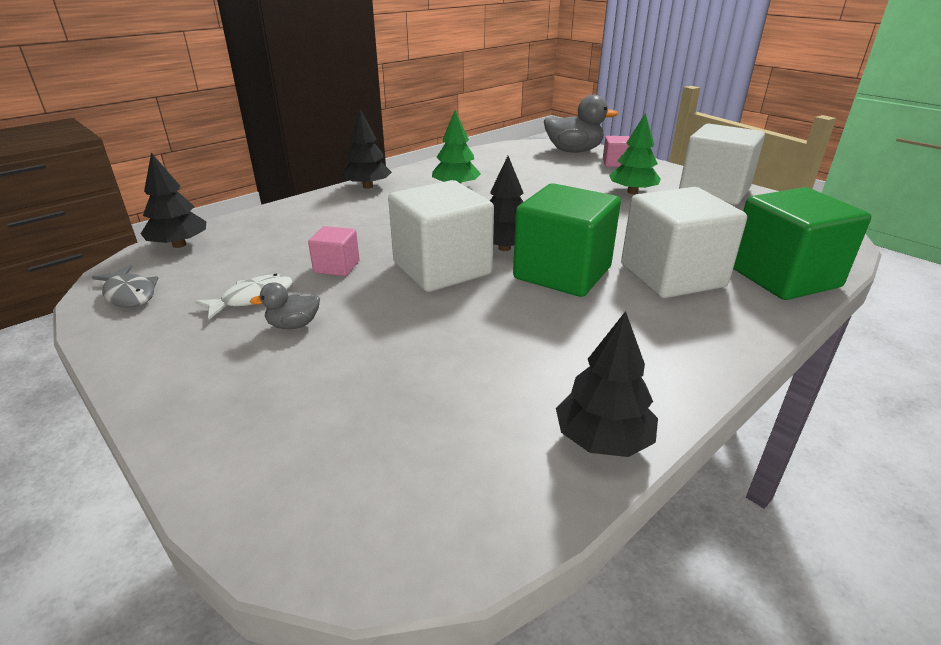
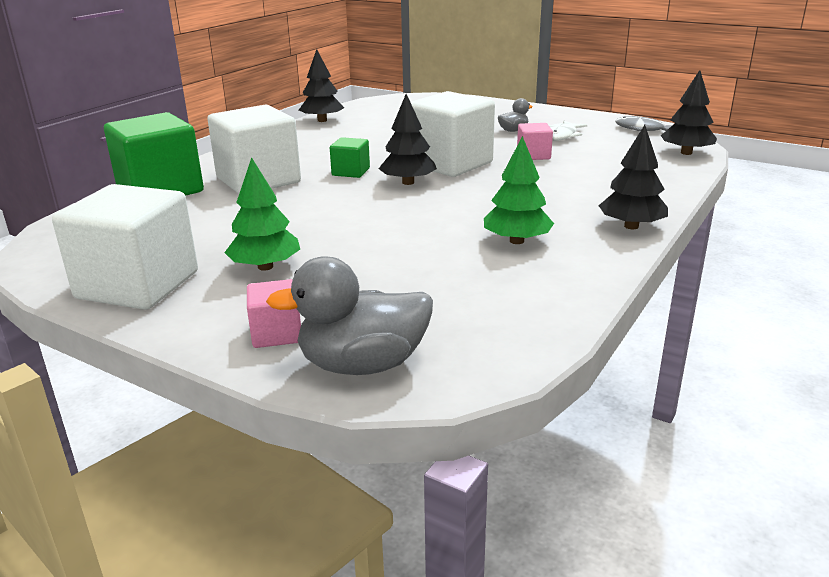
camera: 165 degrees right, 5 degrees down
(562, 273) = (351, 172): green cube -> green cube, size x0.48

